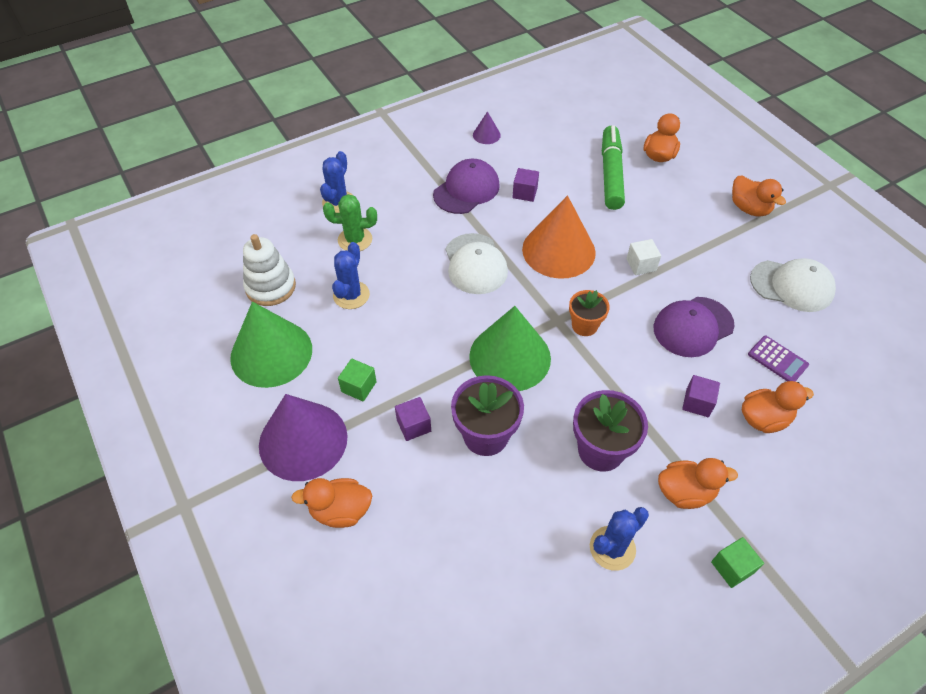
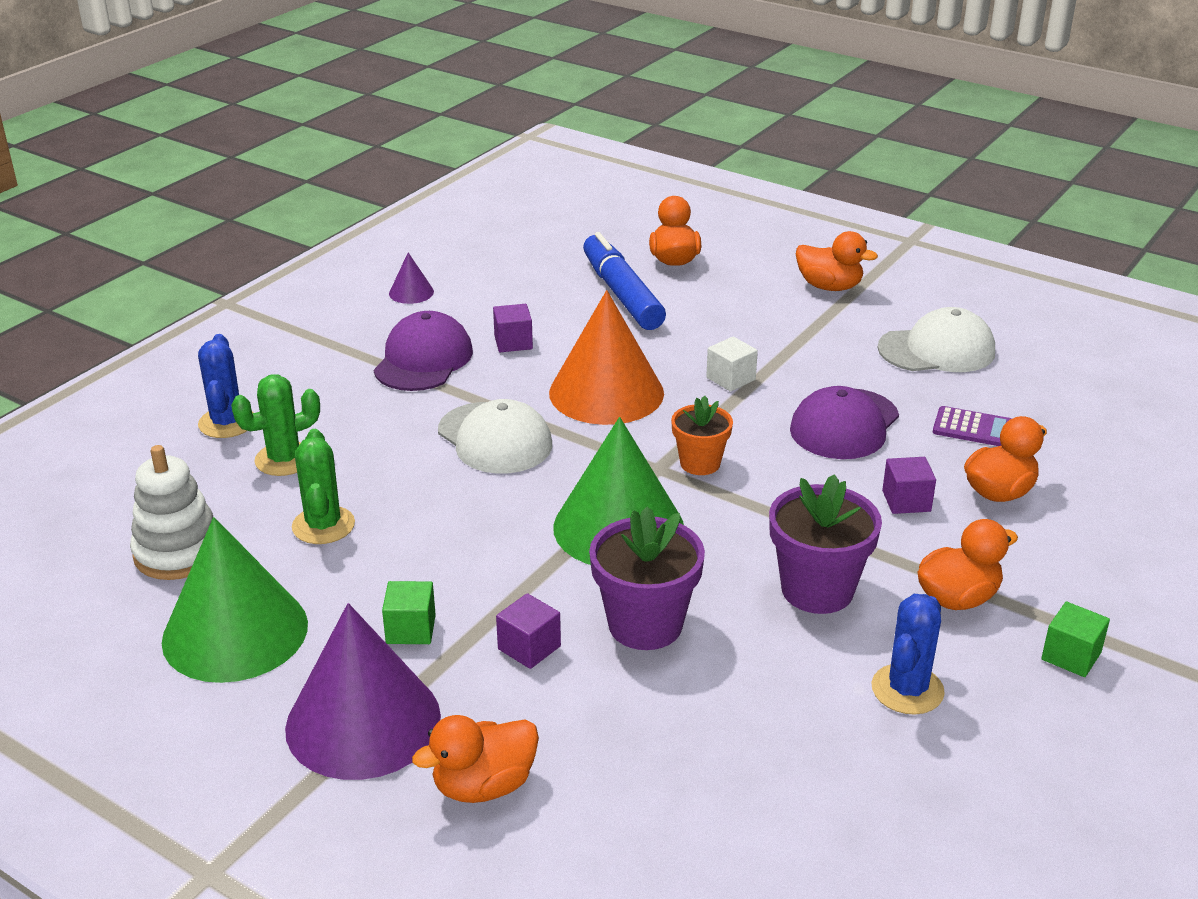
camera: 25 degrees left, 20 degrees down
(351, 295) = (323, 525): blue cactus -> green cactus
(610, 174) = (621, 294): green marker -> blue marker

